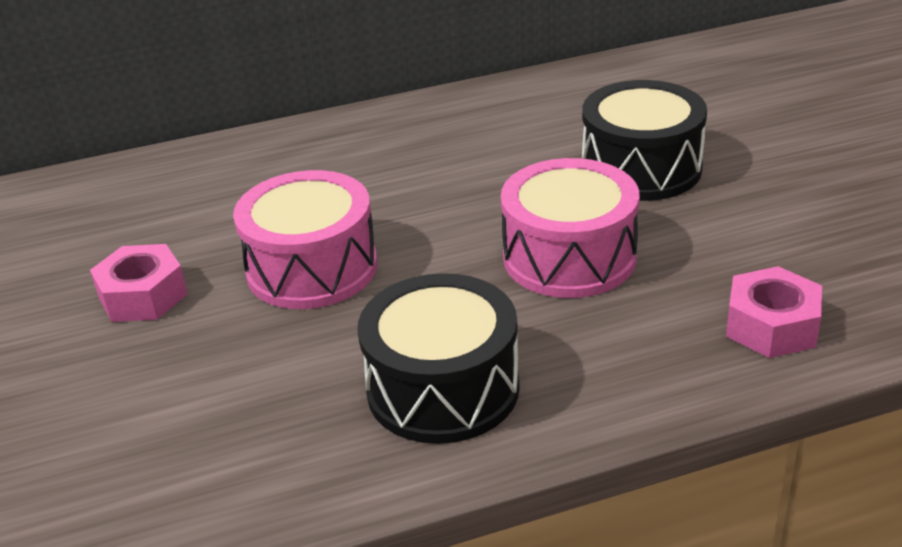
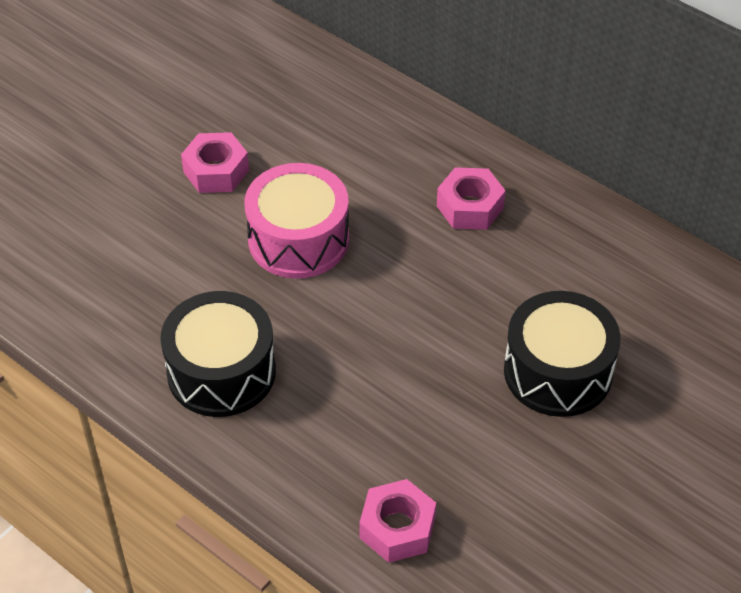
camera: 55 degrees right, 15 degrees up
(394, 153) = (470, 207): none -> pink nut
(569, 257) = (404, 376): pink drum -> none

